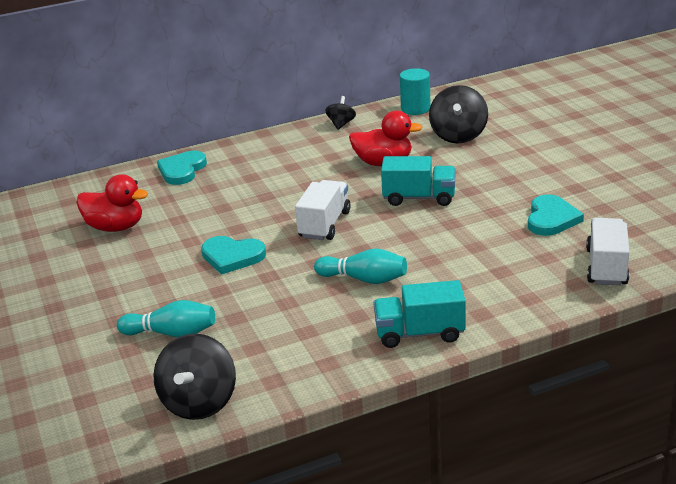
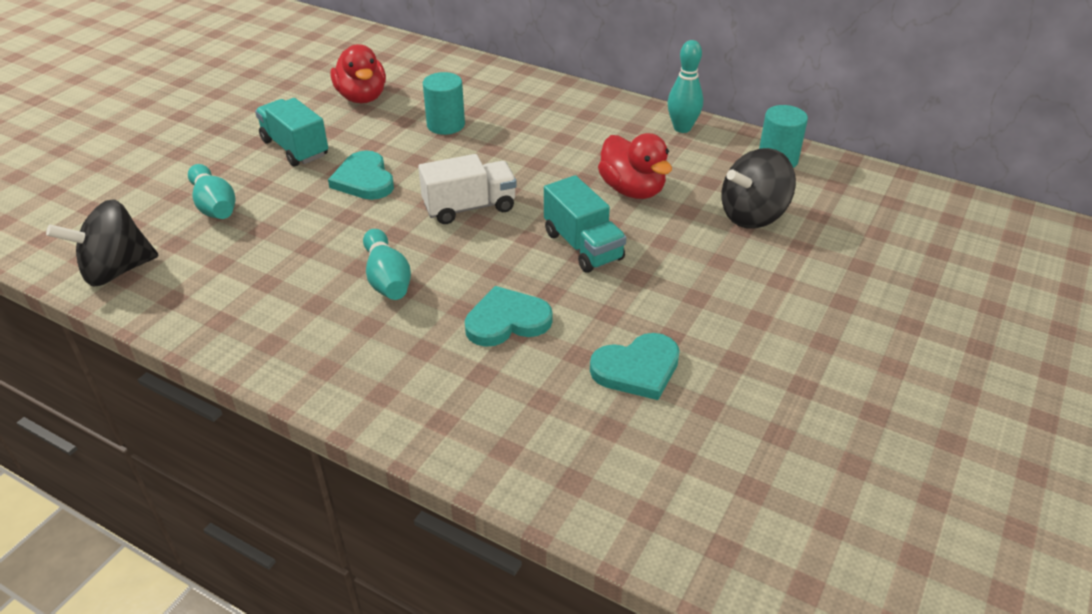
camera: 50 degrees right, 10 degrees up
(182, 170) = (491, 83): turquoise heart -> turquoise heart (507, 321)
(209, 204) = (446, 125): none -> turquoise cylinder
(341, 124) = (682, 128): black spinning top -> turquoise bowling pin
(419, 333) = (312, 362): turquoise truck -> turquoise truck (295, 148)
(606, 267) = (566, 465): white truck -> none

